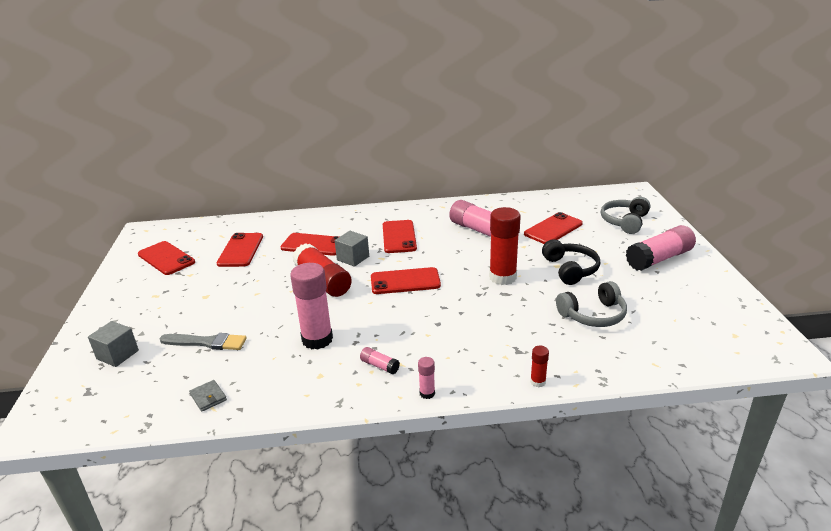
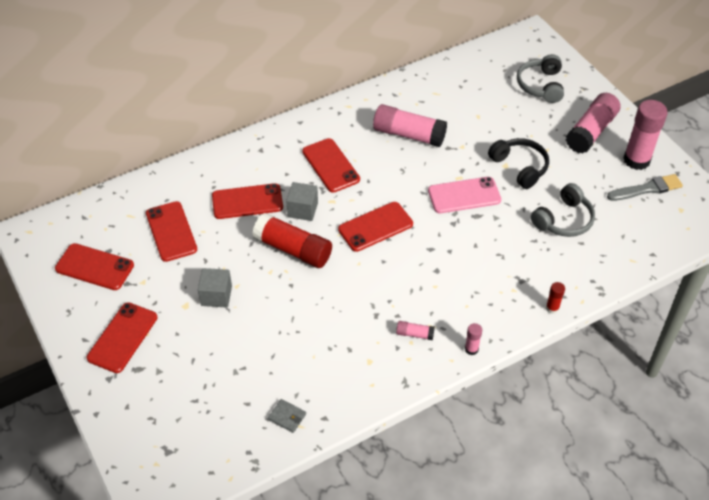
camera: 25 degrees left, 20 degrees up
(117, 355) = (158, 403): grey cube -> grey cube (216, 295)
(206, 342) = (235, 360): grey brush -> grey brush (647, 189)
(317, 339) = (339, 323): pink glue stick -> pink glue stick (636, 160)
(502, 277) = (464, 195): red glue stick -> pink phone
(553, 229) = (478, 113): red phone -> red phone (122, 337)

